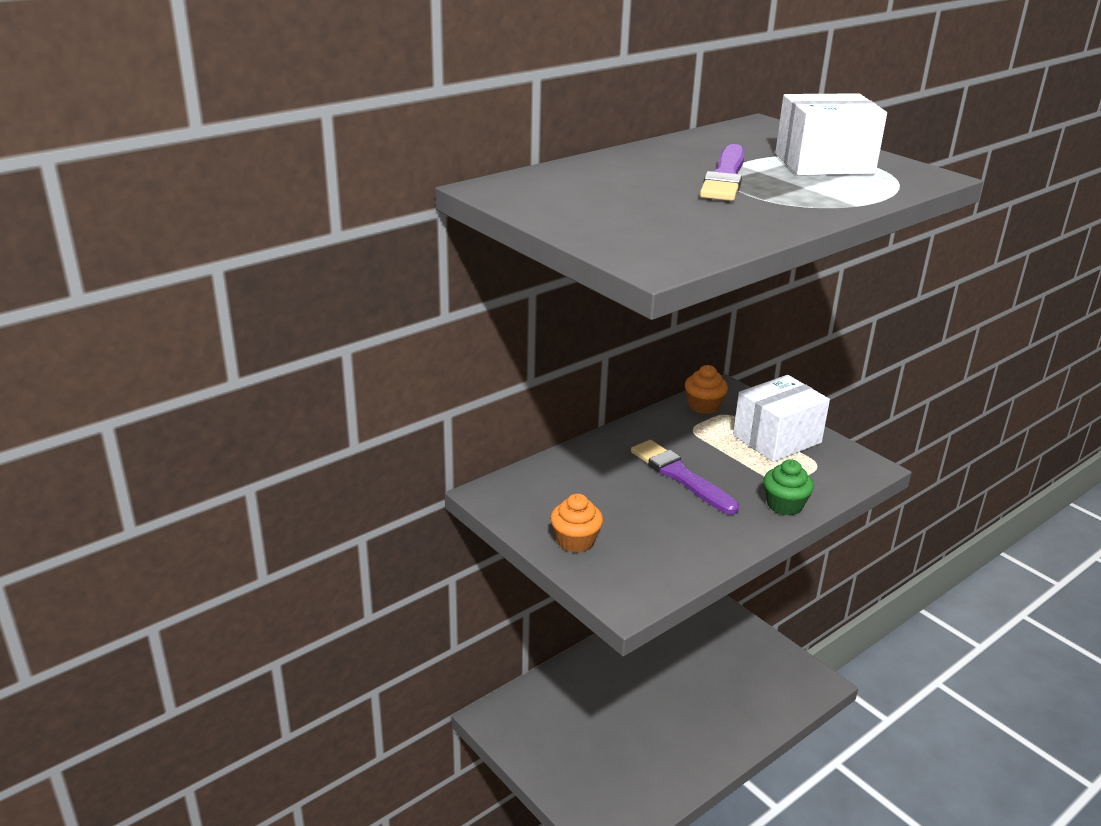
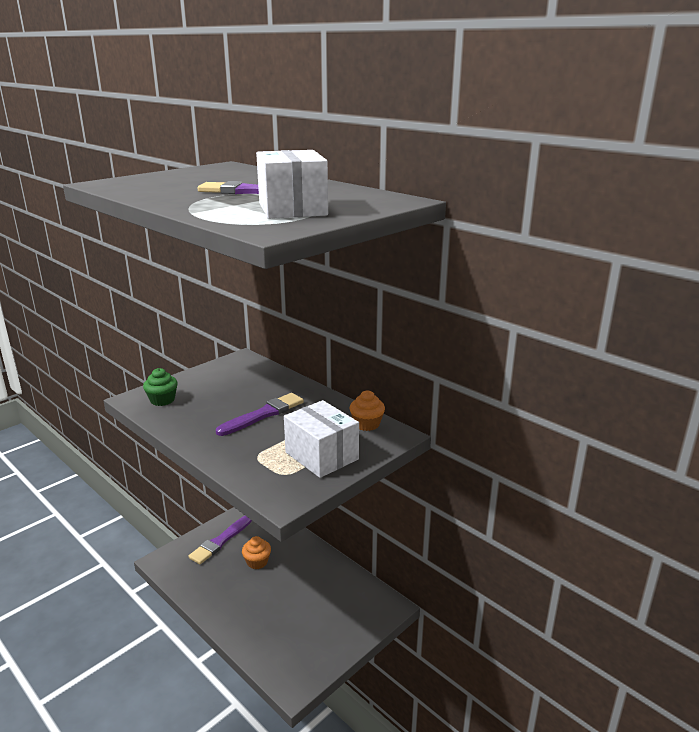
camera: 85 degrees right, 5 degrees down
(568, 758) = (220, 541): none -> purple brush
(575, 541) = (192, 382): orange cupcake -> orange cupcake (257, 562)
(784, 505) = (226, 455): green cupcake -> green cupcake (162, 400)

